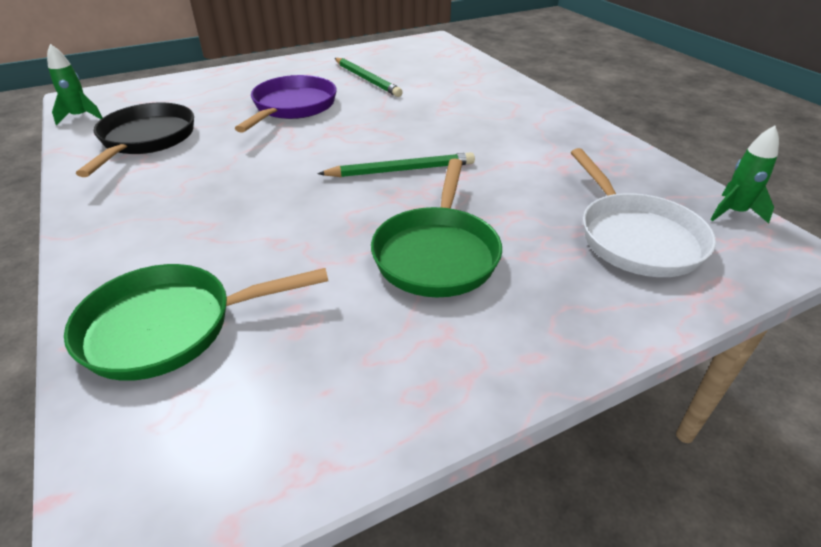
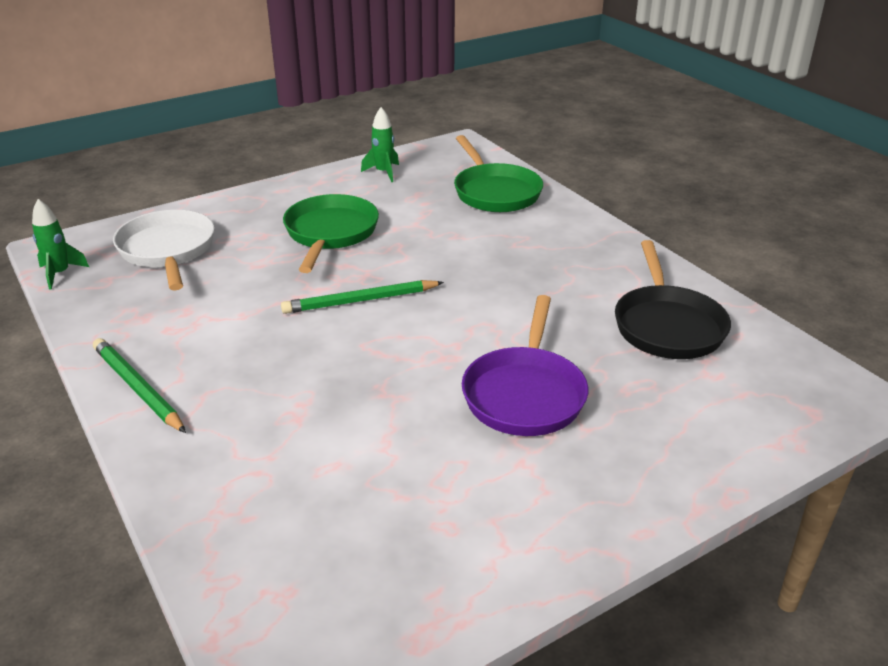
camera: 175 degrees right, 5 degrees down
(80, 117) = (797, 358): green rocket -> green rocket (383, 172)
(169, 327) = (495, 192): green pan -> green pan turned 90 degrees clockwise
(367, 79) = (430, 477): green pencil -> green pencil (137, 388)

